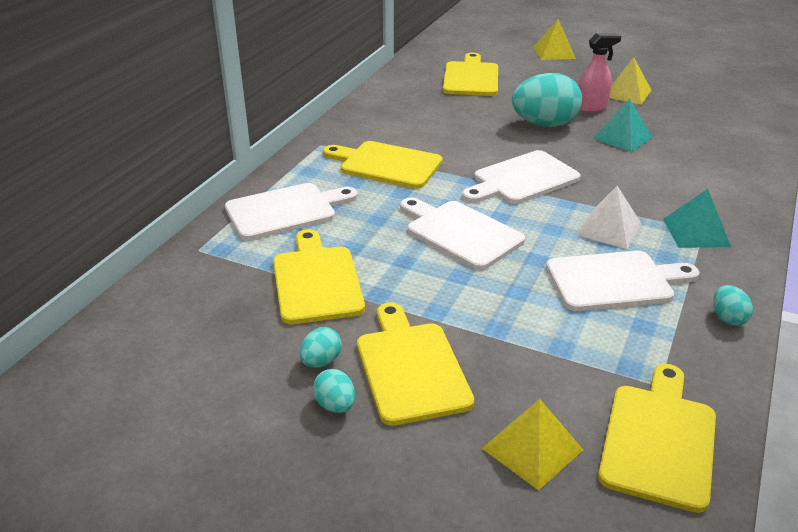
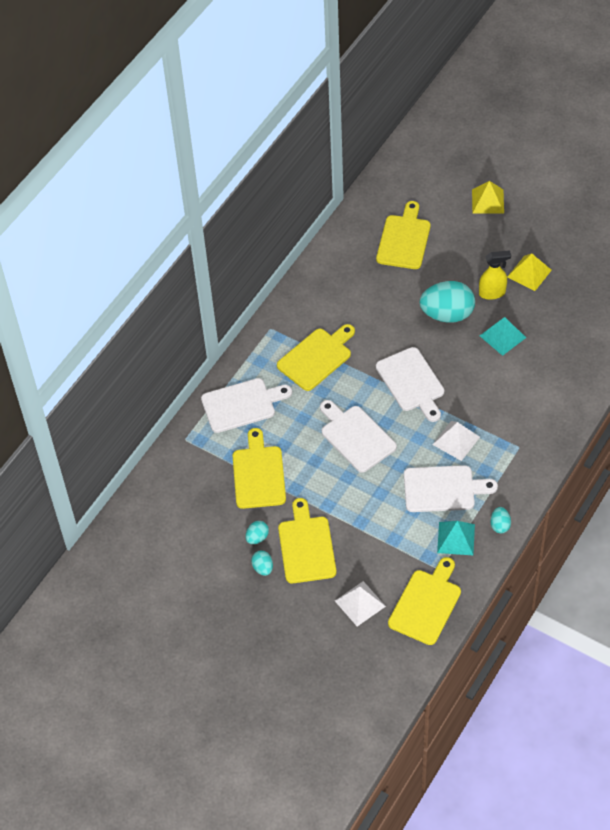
camera: 10 degrees right, 20 degrees up
(386, 164) = (316, 357): yellow cutting board -> yellow cutting board turned 105 degrees clockwise
(522, 179) = (411, 382): white cutting board -> white cutting board turned 90 degrees counterclockwise
(532, 448) = (360, 603): yellow pyramid -> white pyramid
(591, 108) = (492, 293): pink spray bottle -> yellow spray bottle
(696, 232) = (513, 449): turquoise pyramid -> turquoise pyramid (456, 538)

